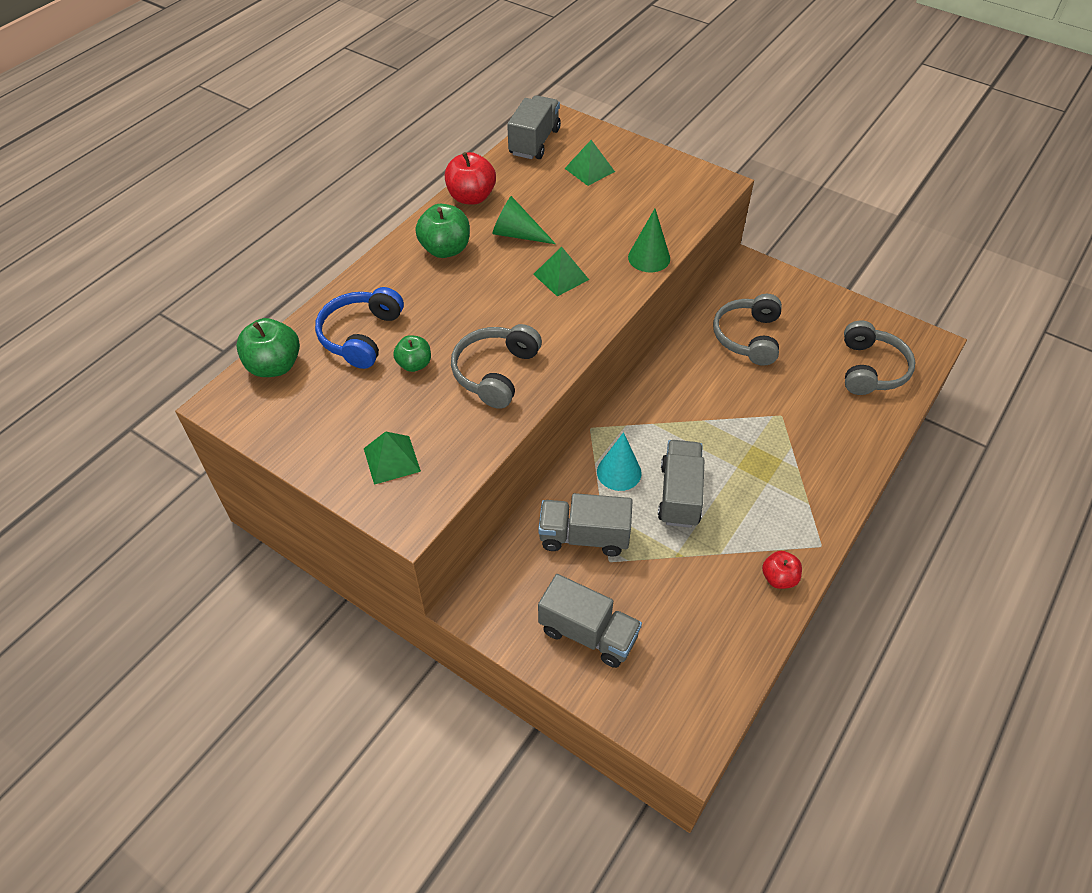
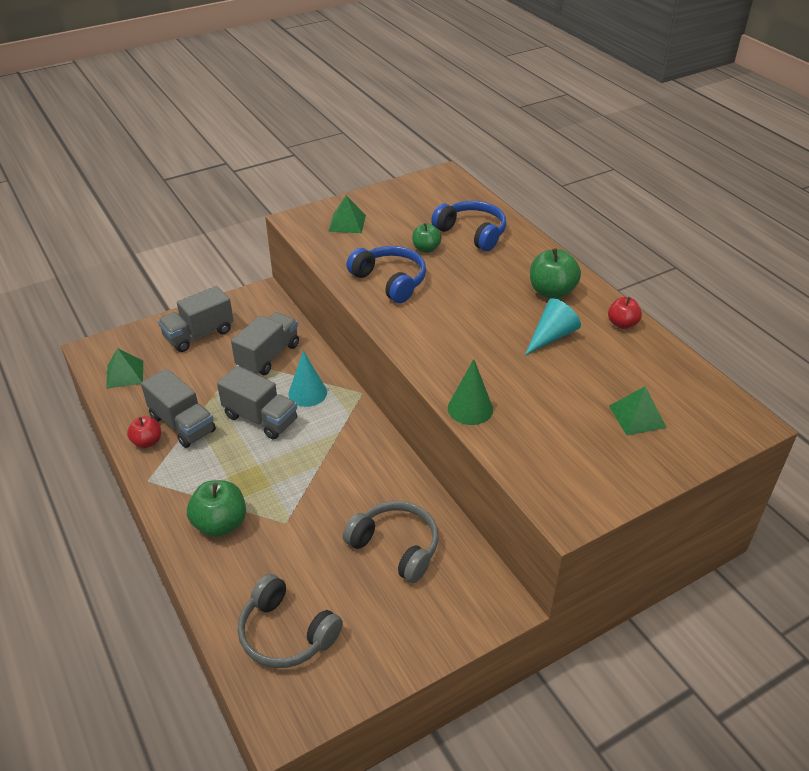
camera: 115 degrees right, 10 degrees down
(274, 366) = (466, 196): green apple -> green apple (220, 524)
(471, 197) = (622, 324): red apple -> red apple, size x0.62
(495, 373) = (390, 281): grey headphones -> blue headphones
(517, 234) = (551, 336): green cone -> turquoise cone
(534, 142) = (706, 391): grey truck -> grey truck (182, 424)
(561, 277) = (477, 344): green pyramid -> green pyramid (125, 374)

